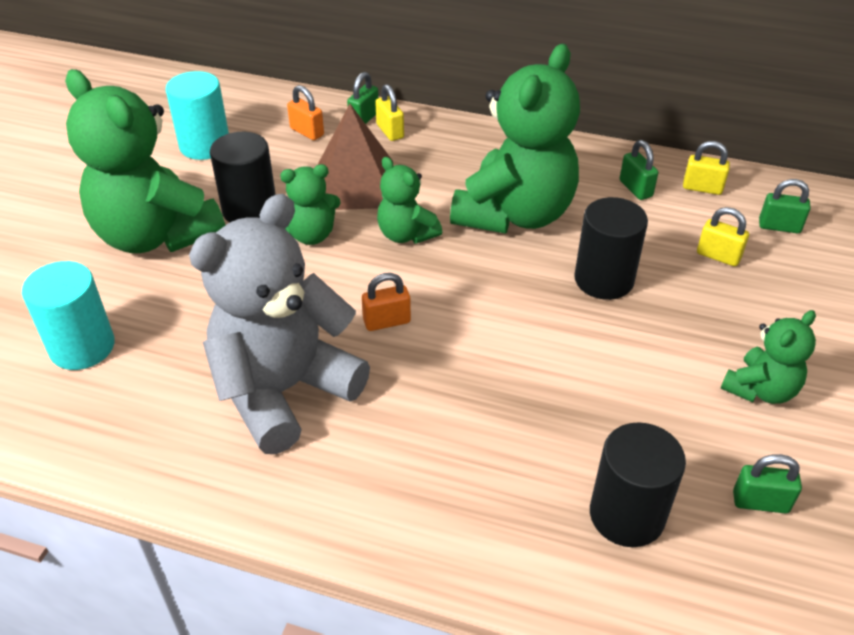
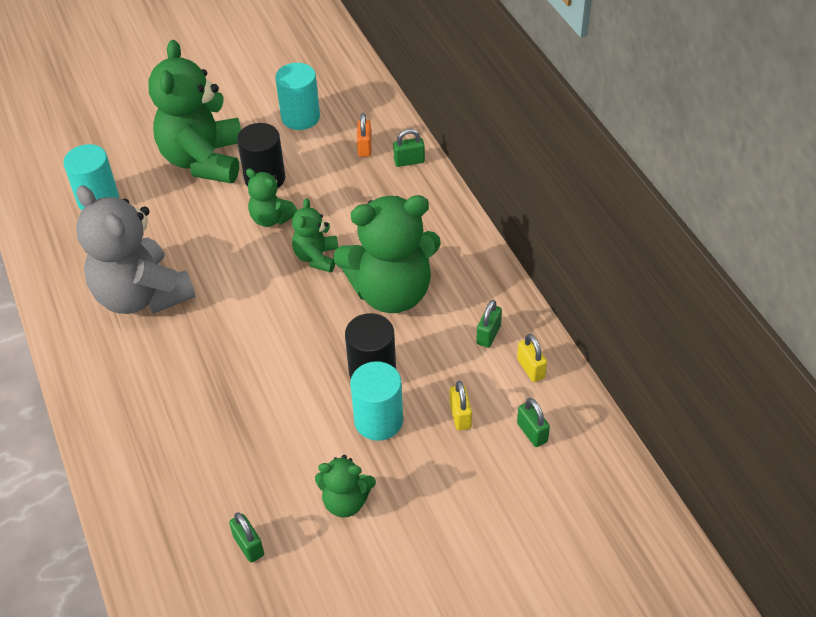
camera: 50 degrees right, 5 degrees up
(284, 391) = (142, 295): grey teddy bear -> grey teddy bear turned 135 degrees counterclockwise
(355, 184) = (338, 204): brown pyramid -> none
(387, 321) = (233, 299): orange padlock -> none
(390, 131) = (410, 181): yellow padlock -> none
(627, 515) = (185, 490): black cylinder -> none
(672, 309) = (378, 420): none -> turquoise cylinder

